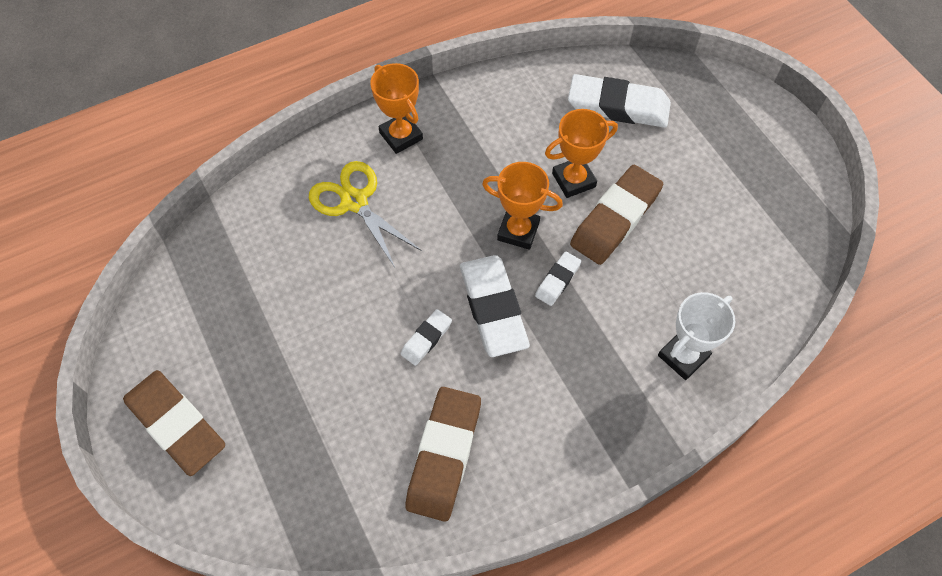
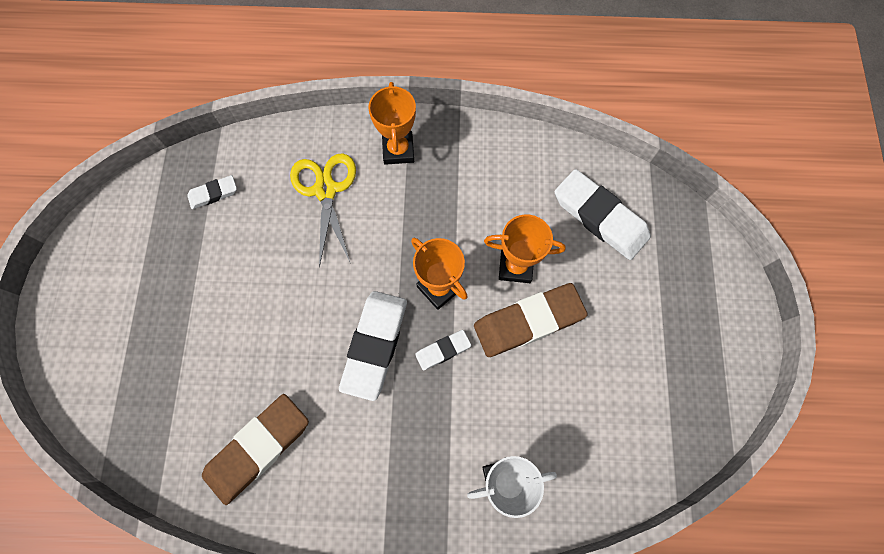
camera: 30 degrees right, 10 degrees up
(176, 424) = (87, 304): brown eraser -> none
(426, 339) = (306, 341): white eraser -> white eraser (213, 194)

